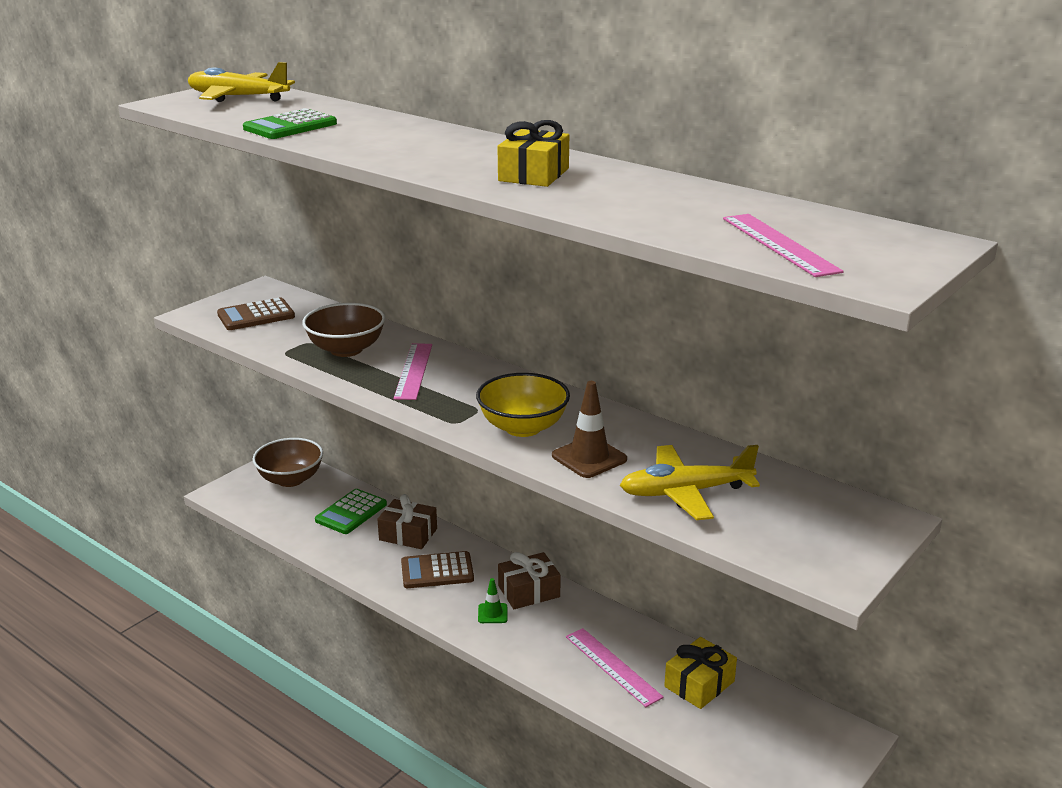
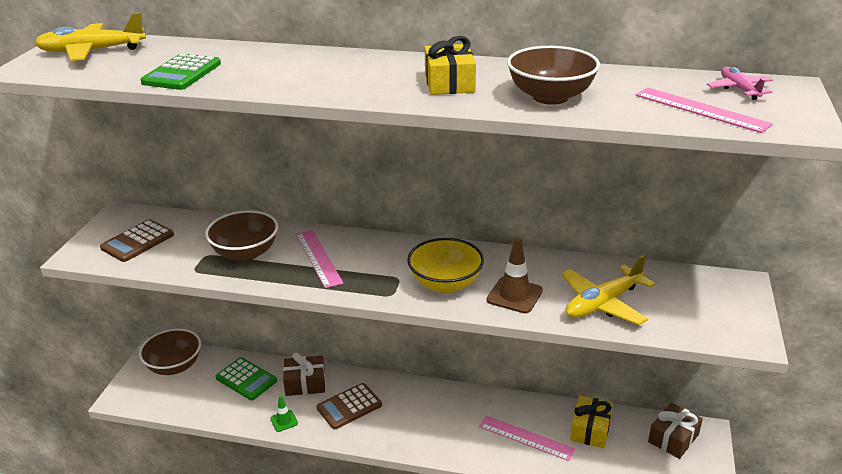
camera: 25 degrees left, 5 degrees up
(351, 512) = (246, 379): green calculator -> green calculator turned 60 degrees counterclockwise
(492, 613) = (414, 427): green traffic cone -> green traffic cone (284, 421)
(529, 591) = (428, 400): brown gift -> brown gift (673, 438)
(622, 204) = (550, 97): none -> brown bowl
(862, 235) = (739, 89): none -> pink plane

